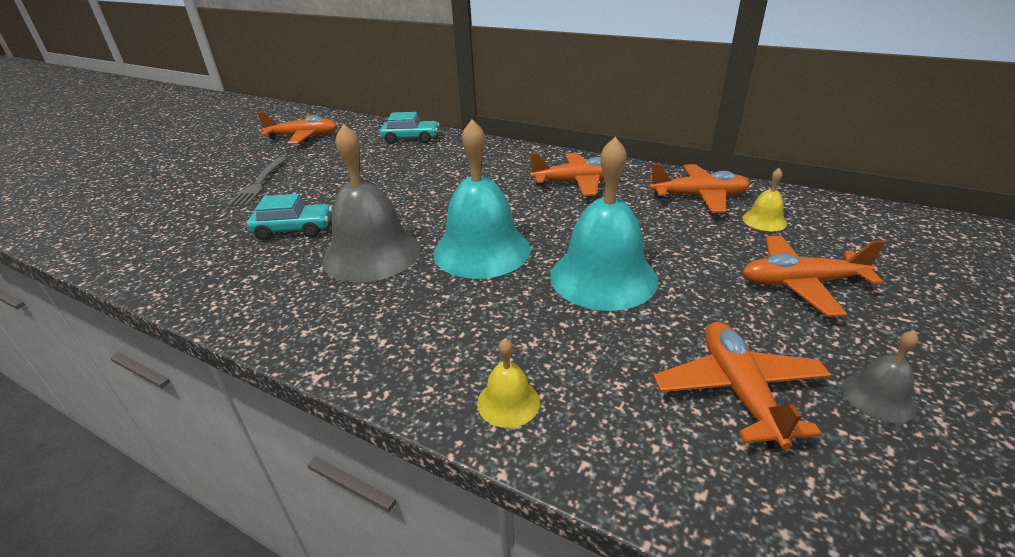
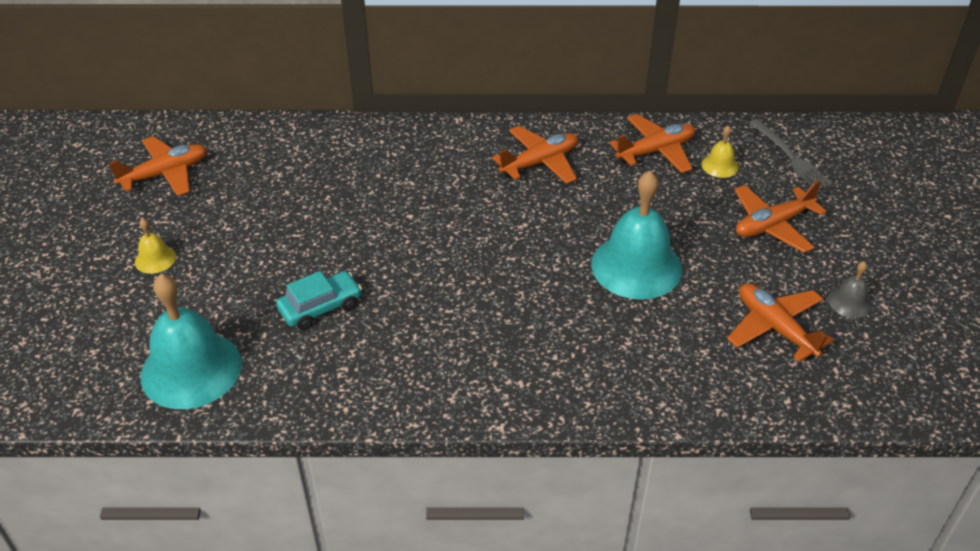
camera: 30 degrees left, 10 degrees up
(259, 183) = (203, 261): grey fork -> grey fork (790, 157)
(372, 254) = (427, 308): grey bell -> none
(411, 139) = (307, 143): turquoise car -> none
(482, 250) = (520, 271): turquoise bell -> turquoise bell (191, 369)
(508, 402) = (646, 391): yellow bell -> yellow bell (155, 259)

